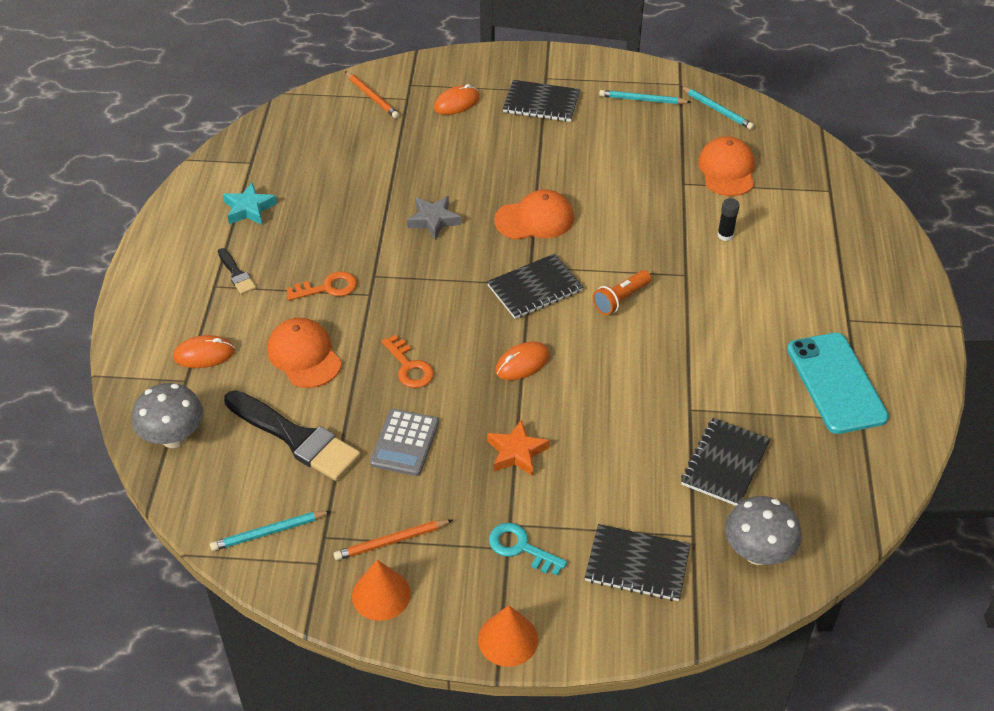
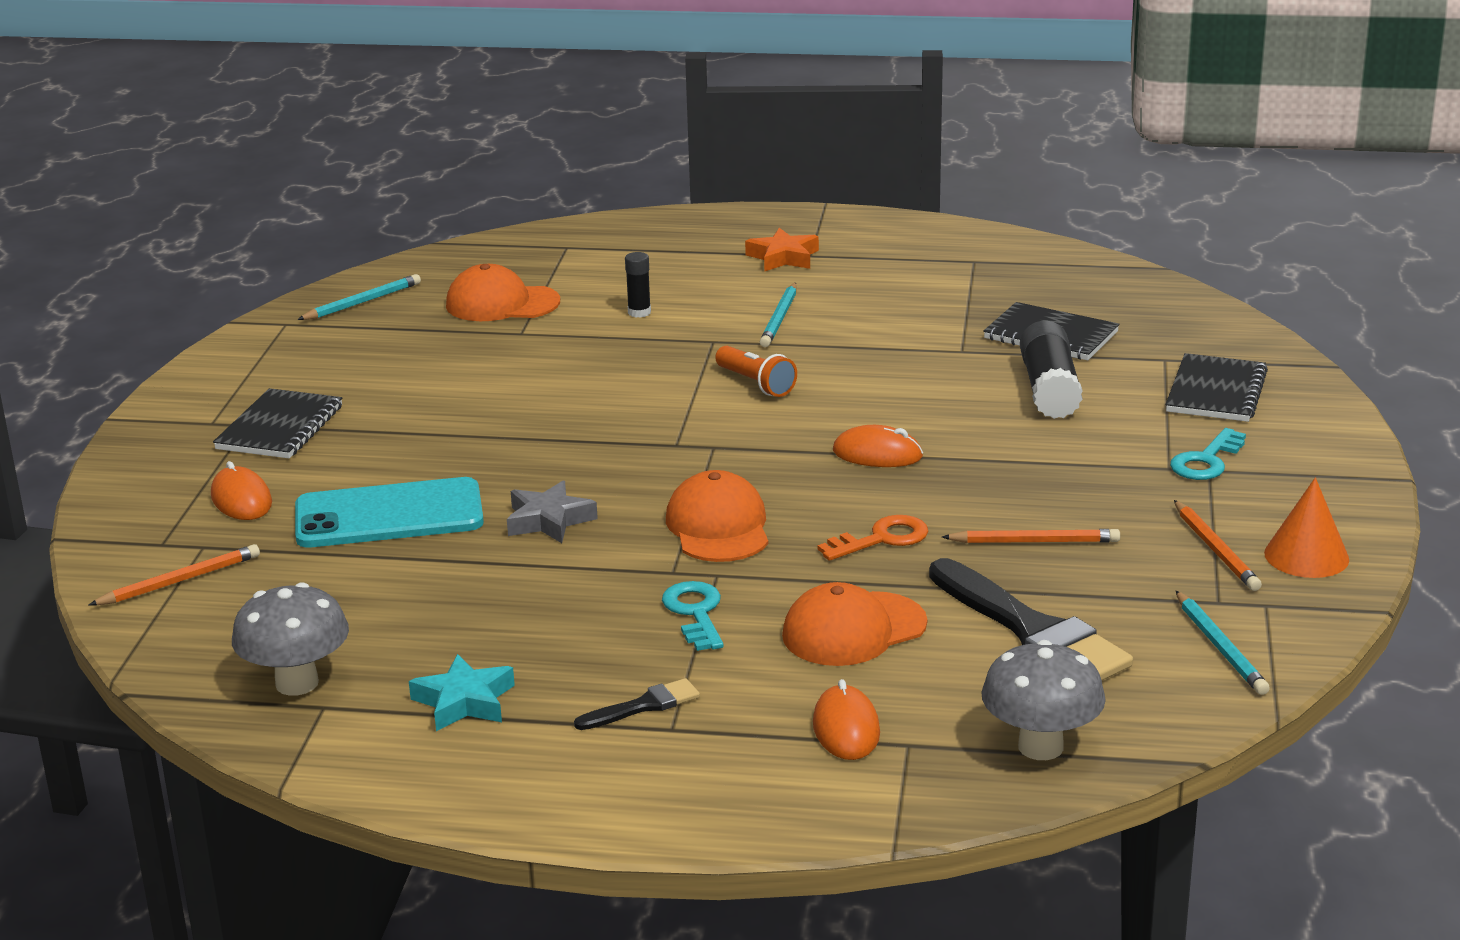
camera: 85 degrees left, 20 degrees down
(296, 438) = (1032, 631): black brush -> black brush turned 105 degrees clockwise
(328, 288) = (695, 613): orange key -> turquoise key
(404, 443) = (1034, 541): grey calculator -> orange pencil
(508, 639) = (1349, 471): orange cone -> none
(516, 452) = (1045, 461): orange star -> orange star (783, 257)
(522, 363) = (877, 454): orange mouse -> orange mouse turned 45 degrees counterclockwise
(534, 219) = (570, 439): orange cap -> orange cap (718, 527)
(535, 288) = (724, 442): black notebook -> none
(629, 459) = (1049, 390): none -> black glue stick
(642, 100) = (311, 351): turquoise pencil -> turquoise pencil (779, 318)
(757, 553) = (1183, 327): grey mushroom -> grey mushroom (297, 683)
(836, 383) = (917, 269): turquoise phone -> turquoise phone (389, 515)

